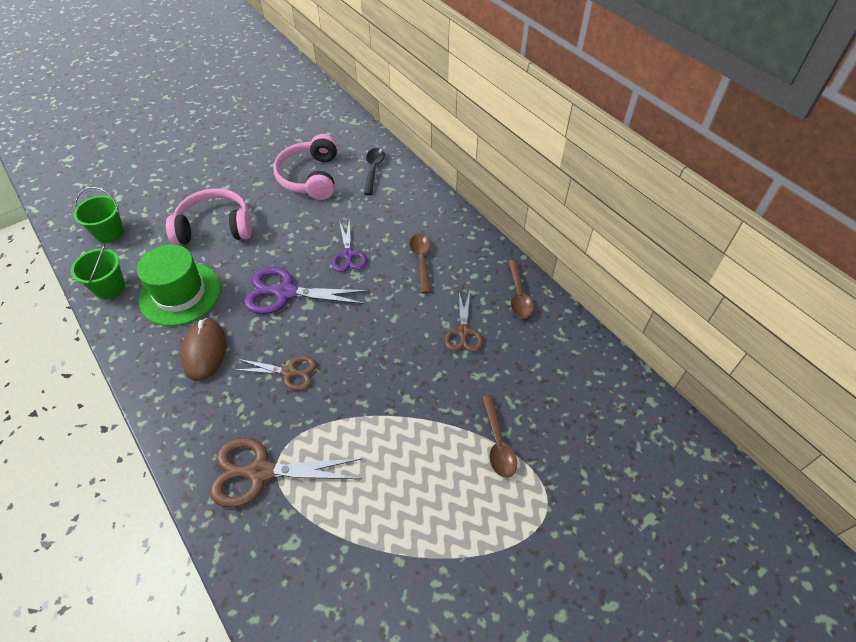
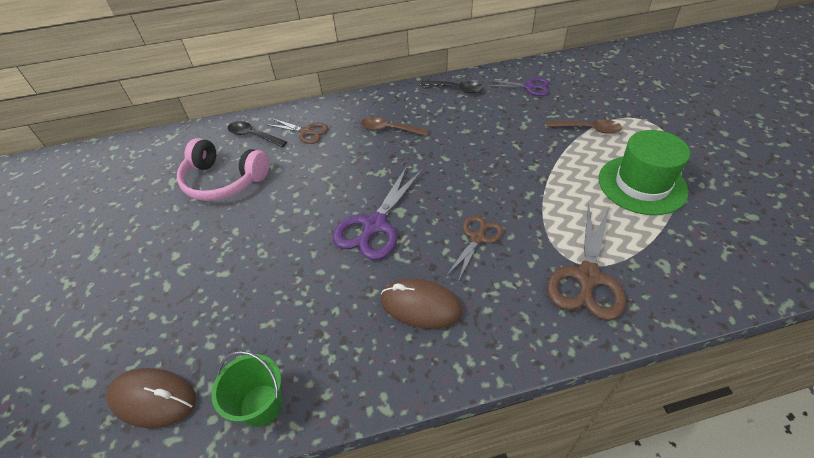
camera: 65 degrees left, 5 degrees down
(109, 233) = (153, 399): green bucket -> brown mouse
(180, 294) = (322, 321): green hat -> green hat (642, 184)
(215, 227) = (236, 274): pink headphones -> none
(348, 255) = (353, 172): purple scissors -> purple scissors (529, 87)
(463, 332) = (478, 123): brown scissors -> brown scissors (306, 132)
(518, 295) = (455, 89): brown spoon -> black spoon

